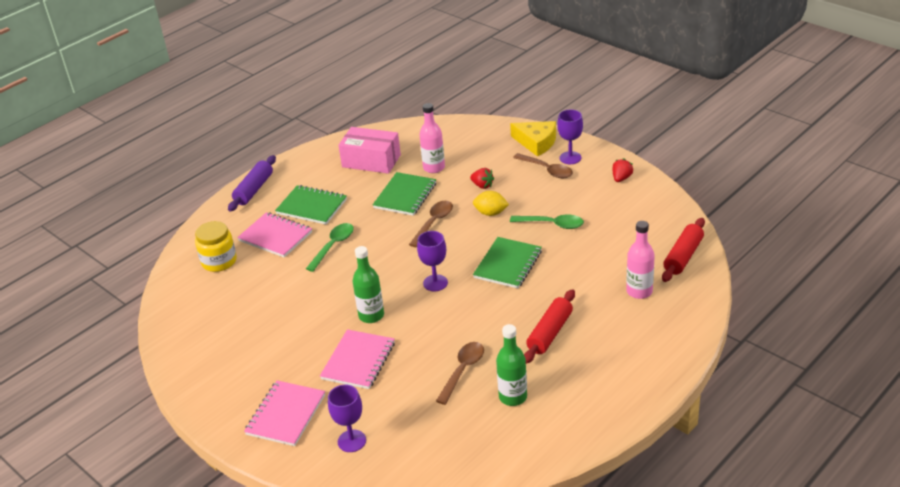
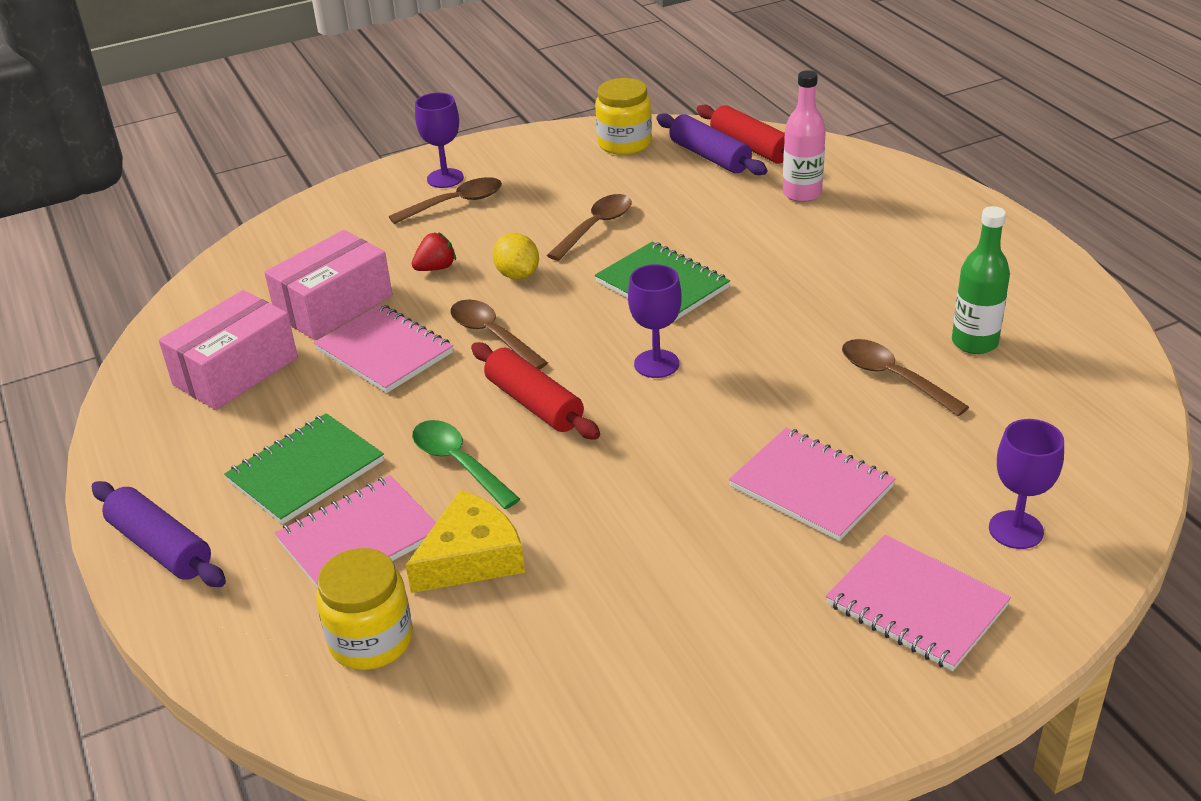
camera: 70 degrees left, 0 degrees up
(371, 315) = (697, 450): green bottle -> none
(405, 196) = (384, 351): green notebook -> pink notebook
(434, 168) = (334, 306): pink bottle -> pink box
(491, 213) = (517, 275): yellow lemon -> yellow lemon turned 60 degrees counterclockwise
(536, 142) = (373, 197): yellow cheese -> yellow cheese (471, 557)
(550, 333) = (848, 281): red rolling pin -> red rolling pin (534, 403)
(552, 224) = (595, 227): green spoon -> brown spoon
(621, 178) = (537, 151): red strawberry -> none
(653, 206) = (624, 143): none -> yellow jar
(659, 243) = (710, 156): none -> purple rolling pin

